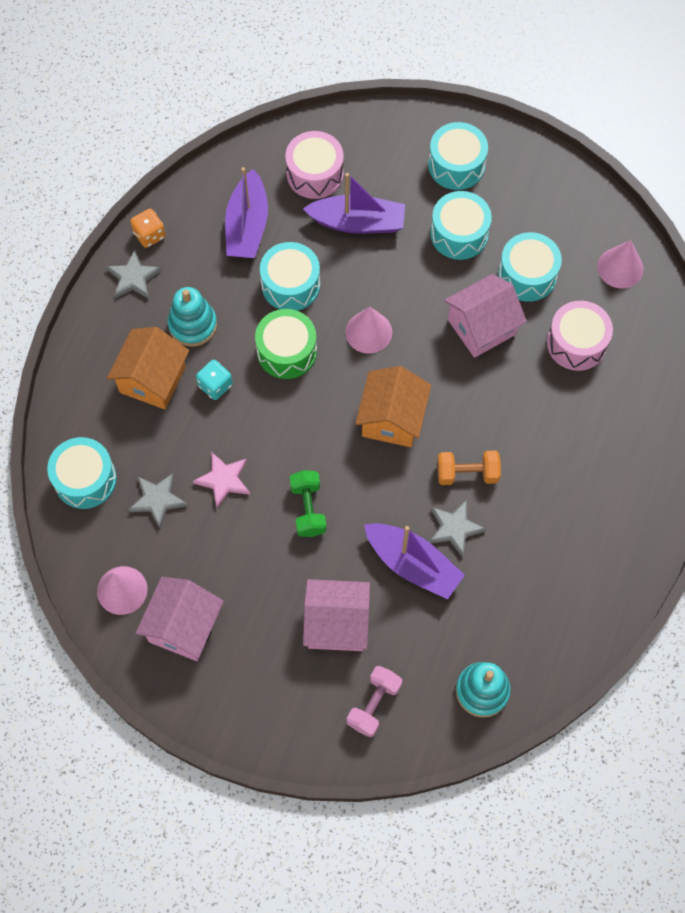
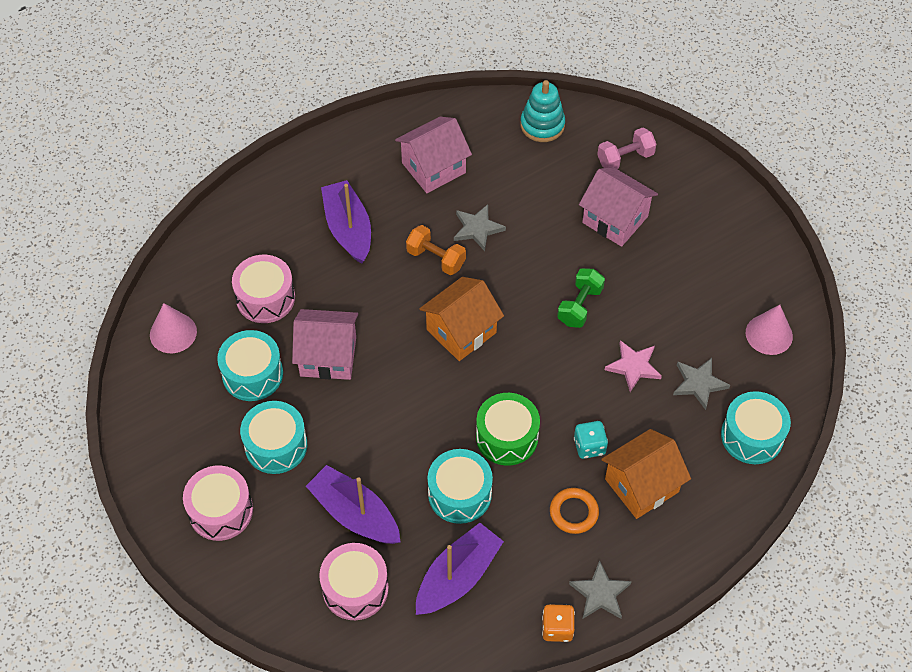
camera: 145 degrees left, 10 degrees down
(184, 627) = (734, 282): pink house -> pink house (433, 168)
(193, 325) = (574, 512): turquoise stacking toy -> orange ring
(368, 332) = (424, 410): pink cone -> none
(412, 564) = (528, 224): purple boat -> purple boat (348, 229)
(456, 165) = (221, 511): turquoise drum -> pink drum

